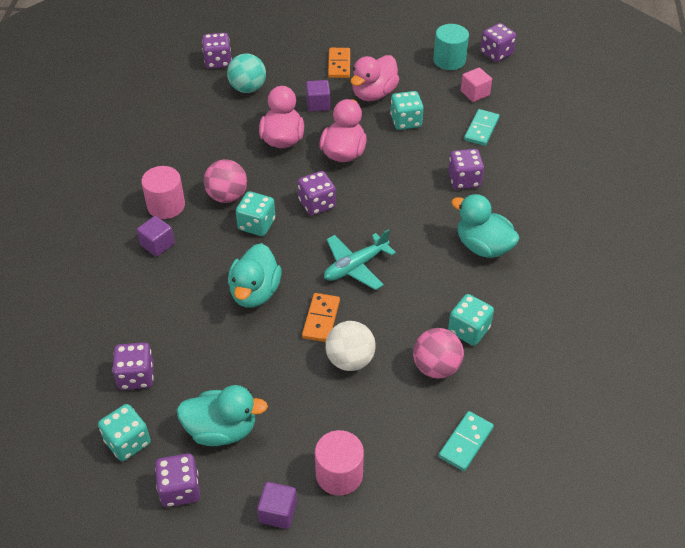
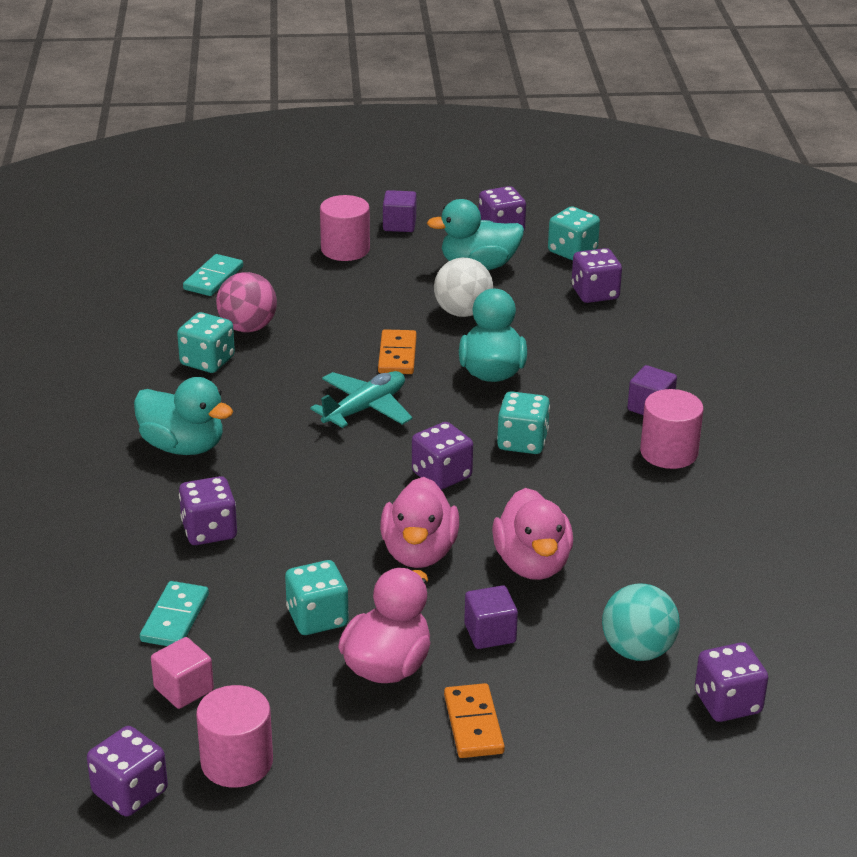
camera: 170 degrees right, 15 degrees down
(227, 196) = (584, 472): pink ball -> none
(350, 360) = (352, 325): white ball -> white ball (462, 312)
(449, 60) = (237, 762): turquoise cylinder -> pink cylinder

